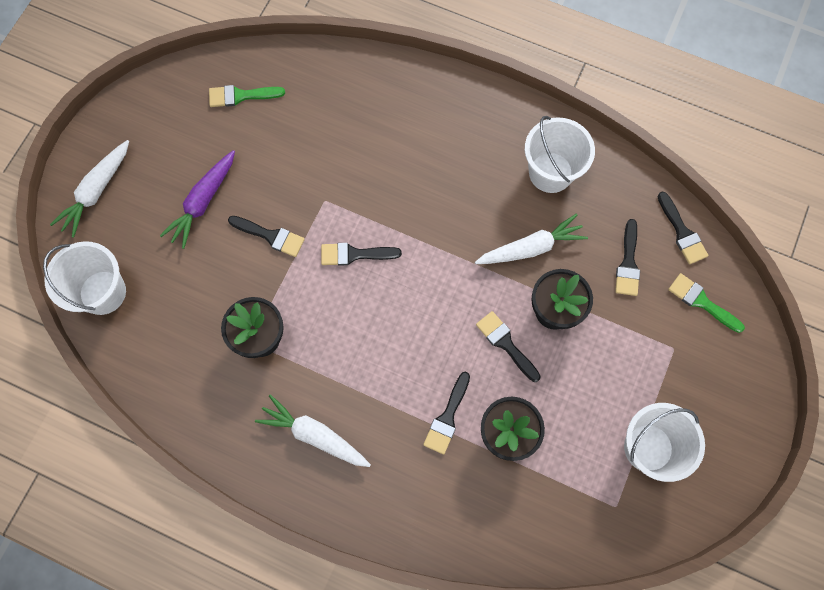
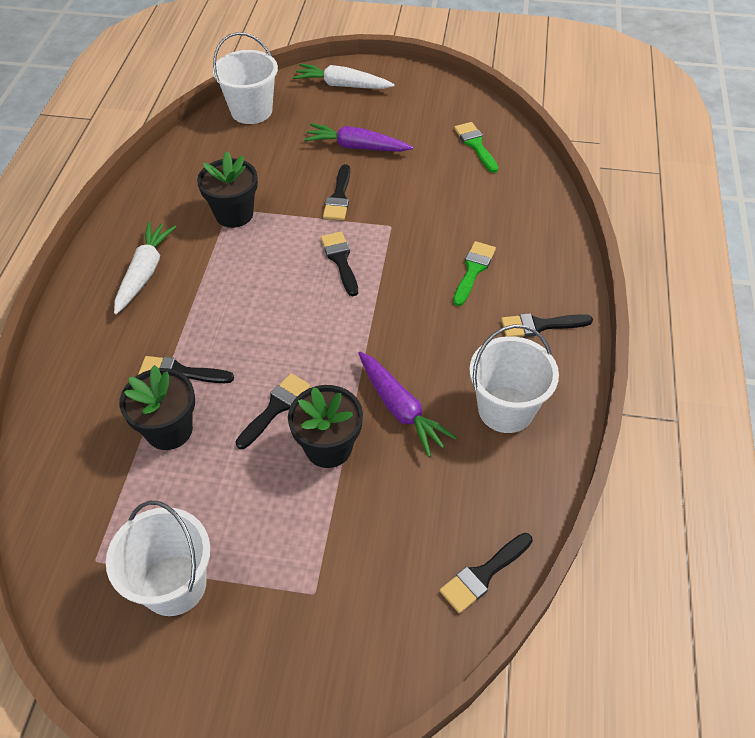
camera: 75 degrees right, 20 degrees down
(530, 248) = (400, 408): white carrot -> purple carrot
(628, 263) = (416, 516): black brush -> black brush (540, 325)
(701, 302) = (390, 618): green brush -> green brush (473, 270)

